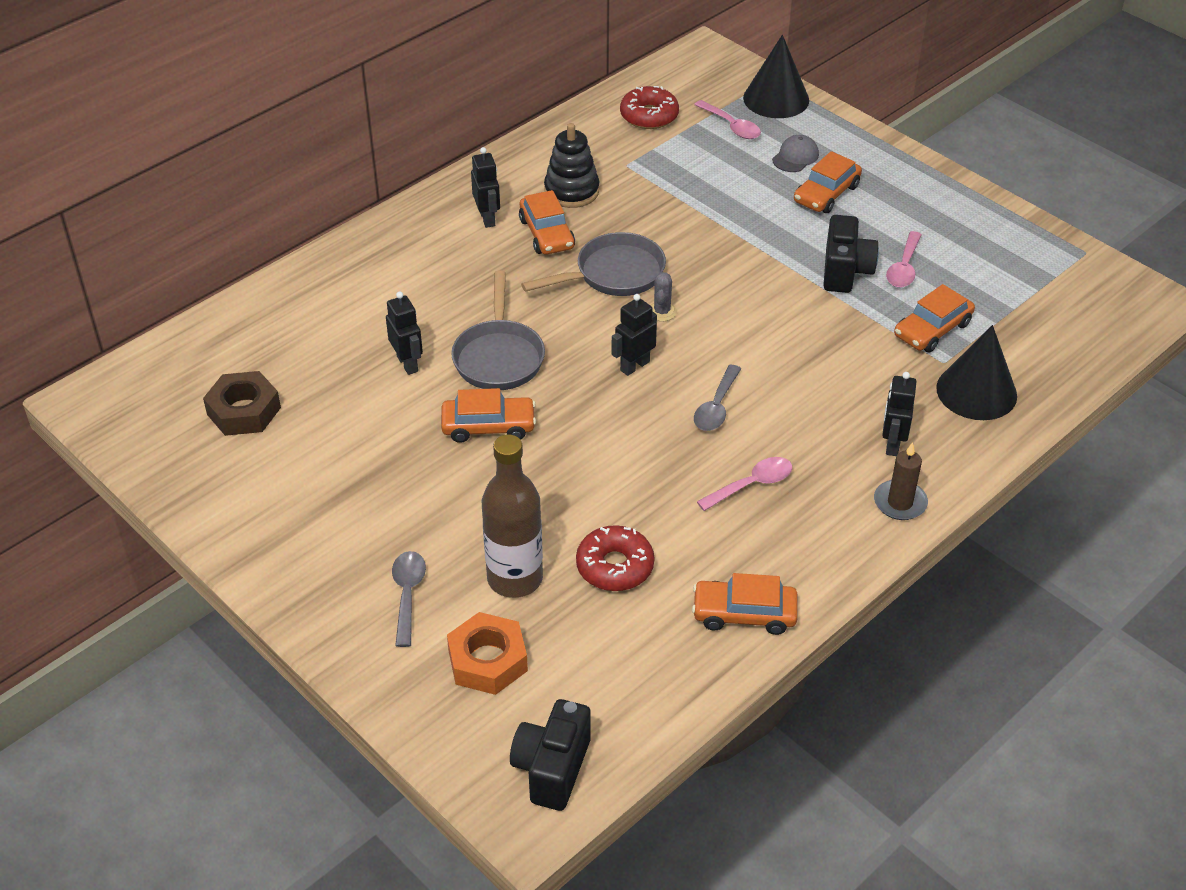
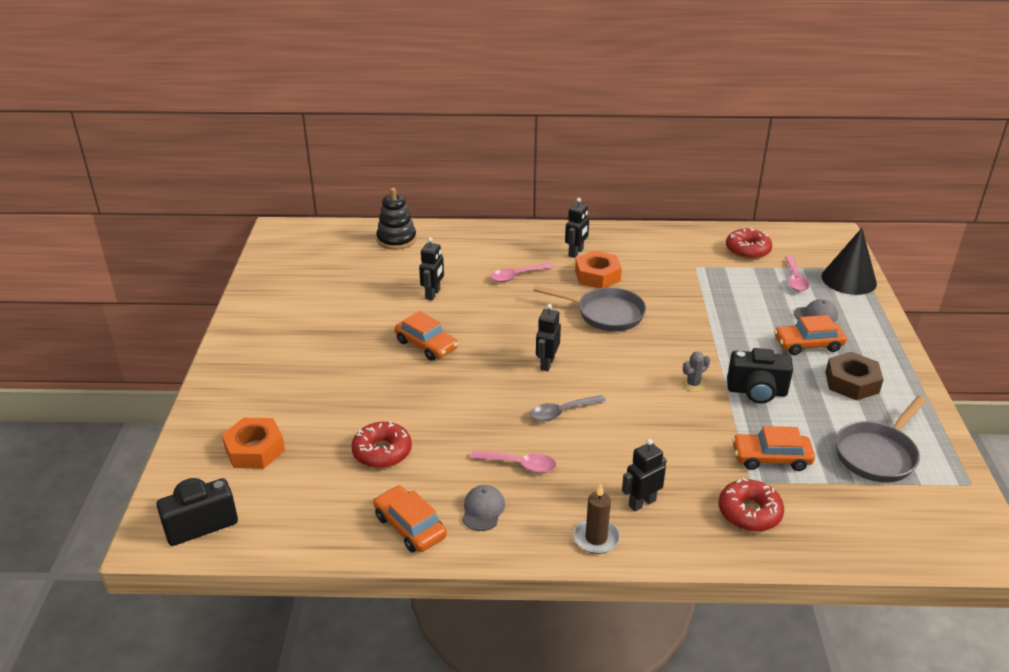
camera: 45 degrees right, 10 degrees down
(244, 411) = (330, 271): brown nut -> brown nut (851, 382)
(407, 594) = (270, 394): grey spoon -> none
(499, 356) = (482, 317): grey pan -> grey pan (877, 454)
(515, 578) = (326, 422): brown bottle -> none
(547, 234) = (597, 275): orange car -> orange nut
(571, 191) = (643, 263): black stacking toy -> black stacking toy (396, 239)
(634, 366) = (547, 364): black robot -> black robot turned 75 degrees counterclockwise
(662, 312) = (604, 347): grey cactus -> grey cactus (693, 384)
(781, 550) = (483, 510): none -> grey cap
(845, 271) = (756, 392): black camera -> black camera turned 45 degrees clockwise
(904, 268) = (803, 413): pink spoon -> pink spoon (517, 276)
(976, 391) = (749, 512): black cone -> red donut

